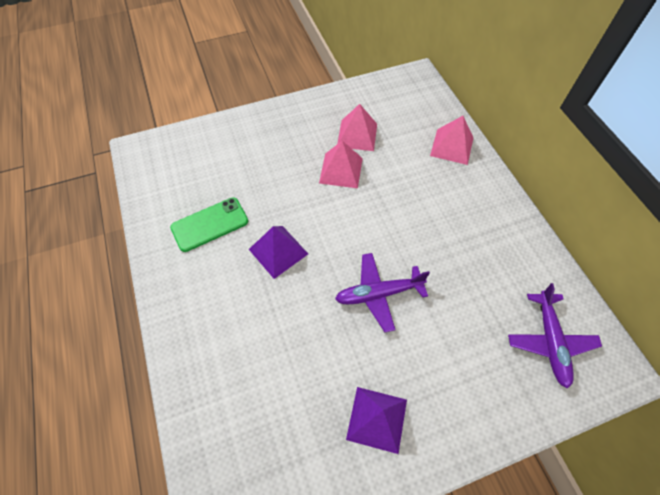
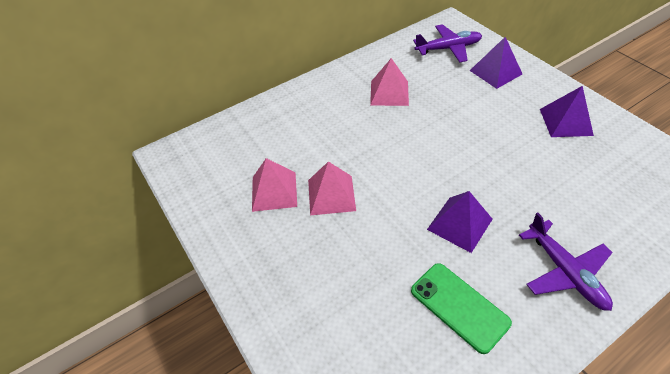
camera: 100 degrees left, 10 degrees down
(378, 294) = (463, 139): purple plane -> purple plane (565, 272)
(452, 146) = (274, 115): pink pyramid -> pink pyramid (389, 93)
(489, 380) = (495, 72): none -> purple pyramid

